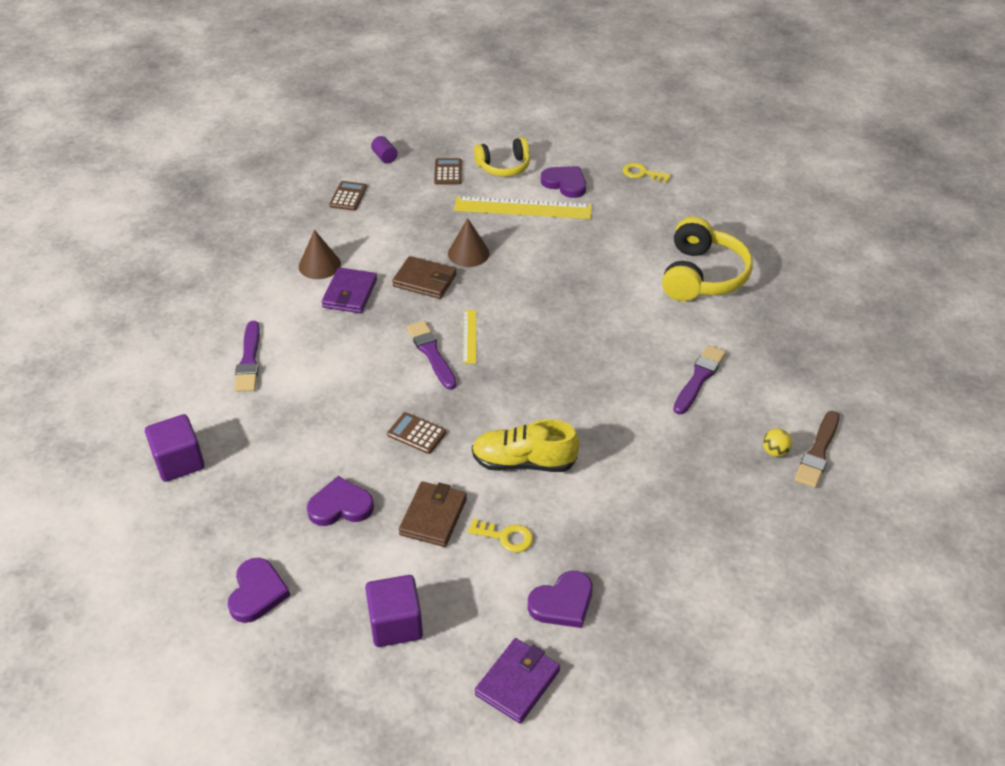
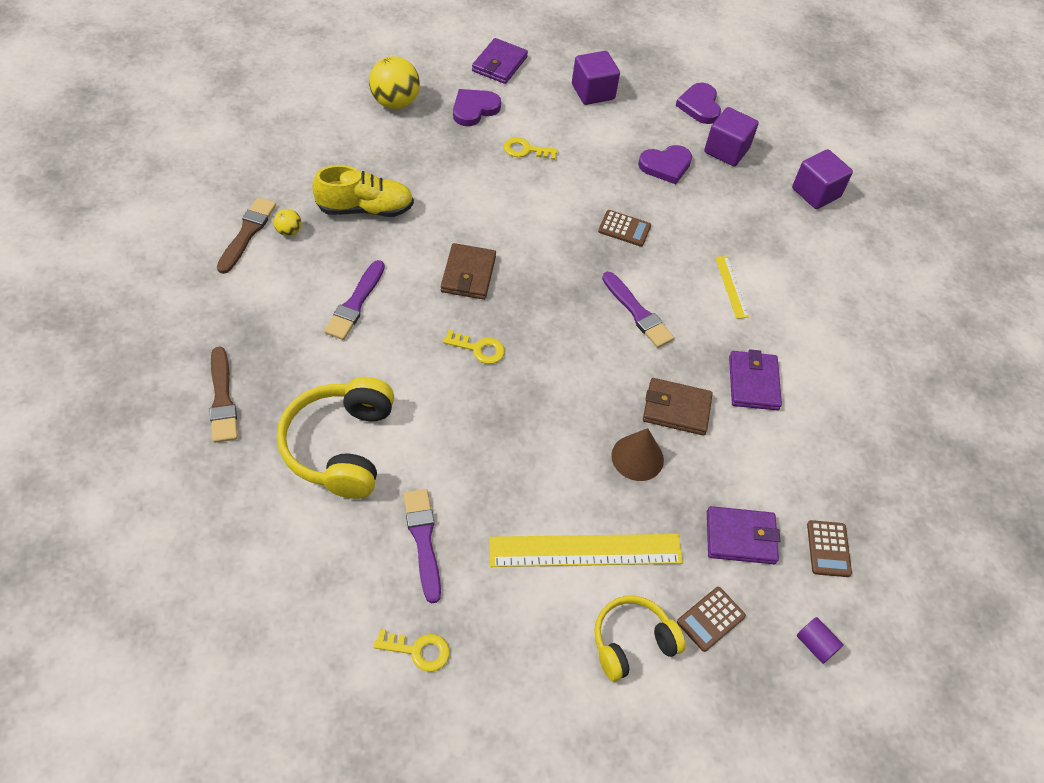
camera: 165 degrees right, 10 degrees up
(249, 360) = (814, 292): purple brush -> purple brush (423, 540)
(255, 522) = (726, 150): none -> purple cube
(319, 265) = (806, 422): brown cone -> none
(409, 206) = (740, 537): none -> purple wallet
(433, 516) = (588, 161): brown wallet -> brown wallet (468, 274)
(448, 172) = (710, 619): brown calculator -> brown calculator turned 60 degrees clockwise
(469, 336) = (604, 336): yellow ruler -> yellow ruler (731, 287)
(524, 462) = (522, 209): yellow shoe -> yellow shoe (365, 209)
(565, 183) = (533, 611): purple heart -> none
(585, 334) = (479, 349): none -> yellow key
(667, 619) = (395, 102): none -> yellow ball
(803, 312) = (222, 399): none -> brown brush

